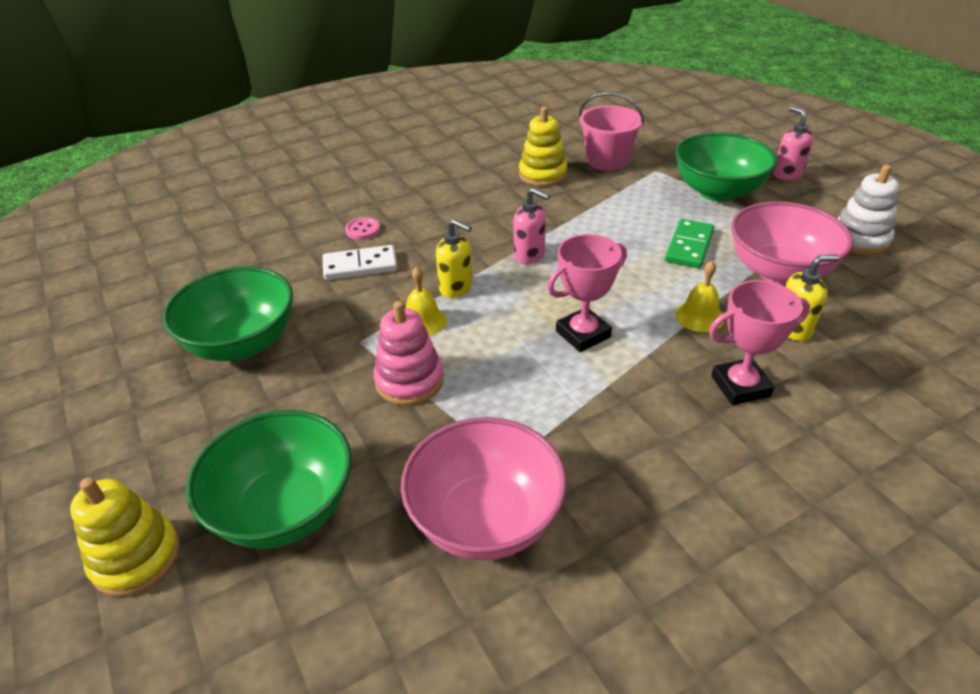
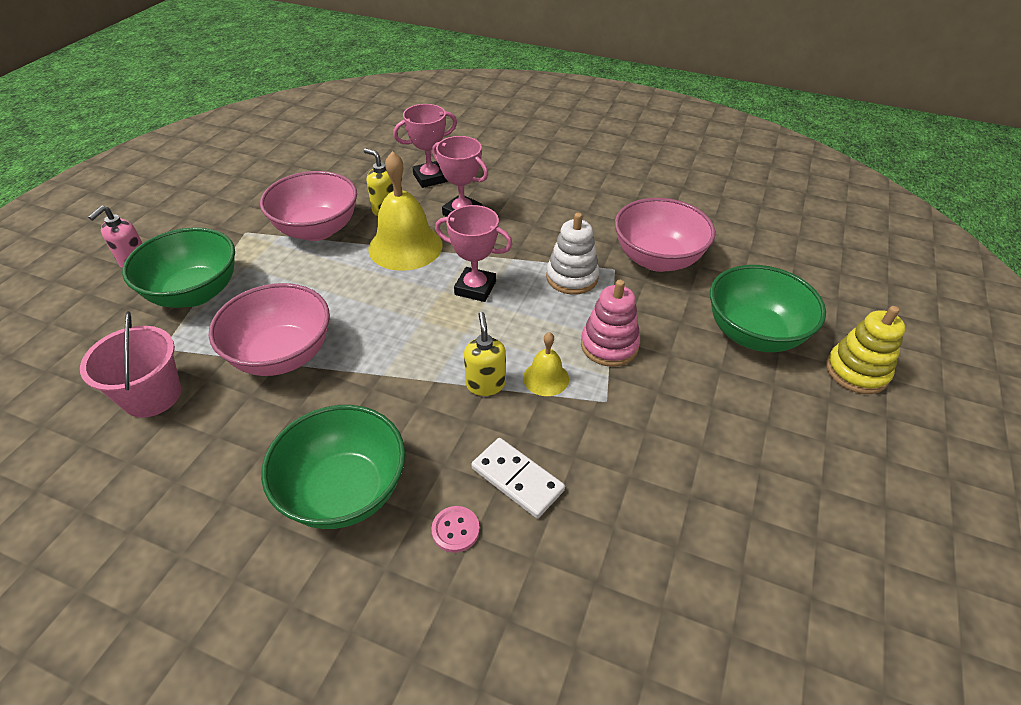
camera: 130 degrees left, 5 degrees up
(242, 343) = (694, 480): green bowl -> green bowl (344, 491)
(529, 255) = (397, 363): pink soap dispenser -> none
(542, 174) = (218, 435): yellow stacking toy -> none
(597, 211) = (282, 355): none -> pink bowl
(689, 246) = (311, 279): green domino -> none
(699, 316) = (405, 246): yellow bell -> yellow bell, size x1.95
(857, 394) = (430, 178): none -> pink trophy
(859, 240) = (243, 207): white stacking toy -> white stacking toy (572, 277)

